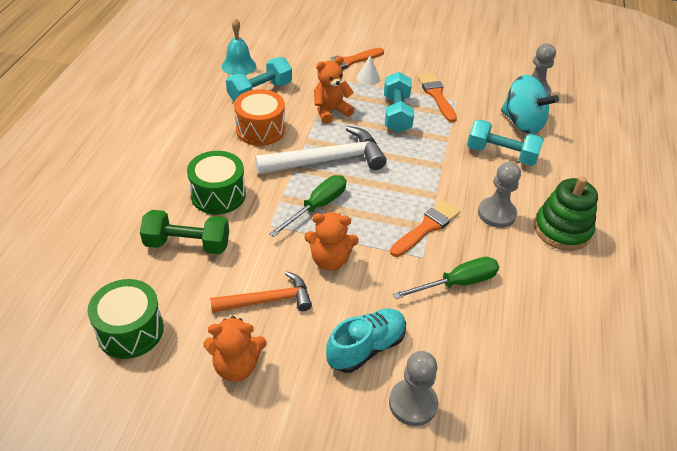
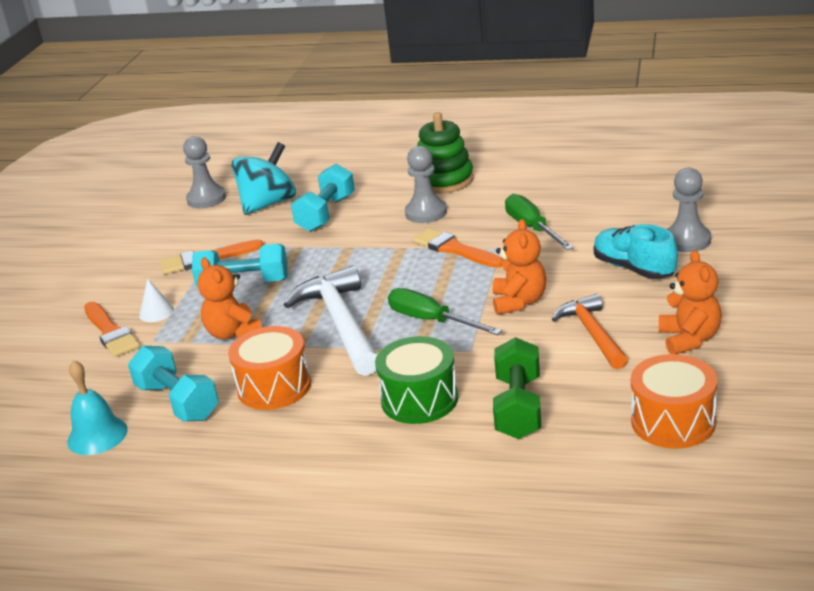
camera: 85 degrees left, 15 degrees down
(130, 331) = (673, 422): green drum -> orange drum

